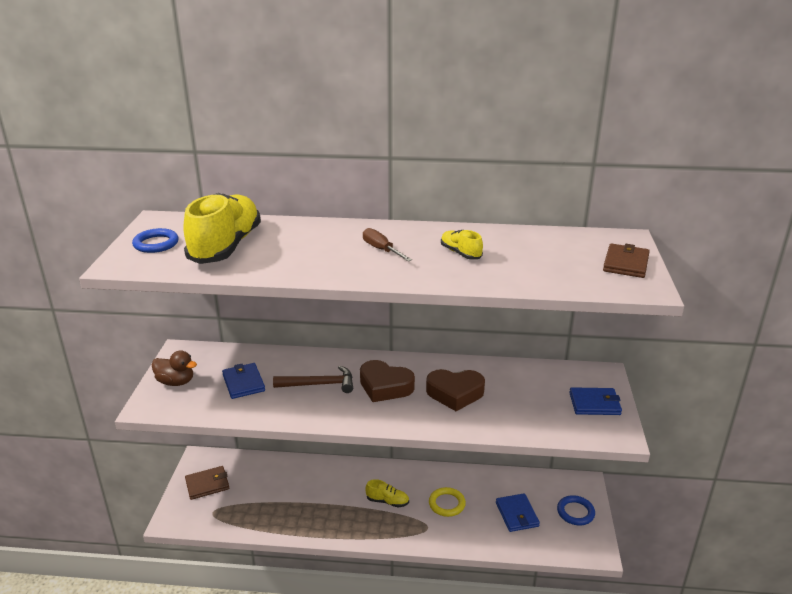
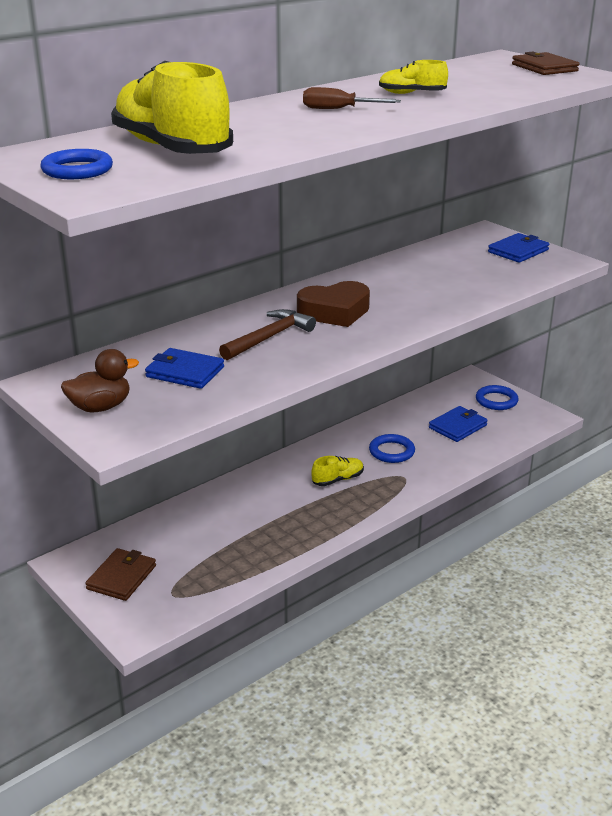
camera: 45 degrees left, 0 degrees up
(447, 504) = (391, 451): yellow ring -> blue ring
(455, 393) = (404, 290): brown heart -> none
(517, 514) = (458, 426): blue wallet -> blue wallet turned 75 degrees counterclockwise

